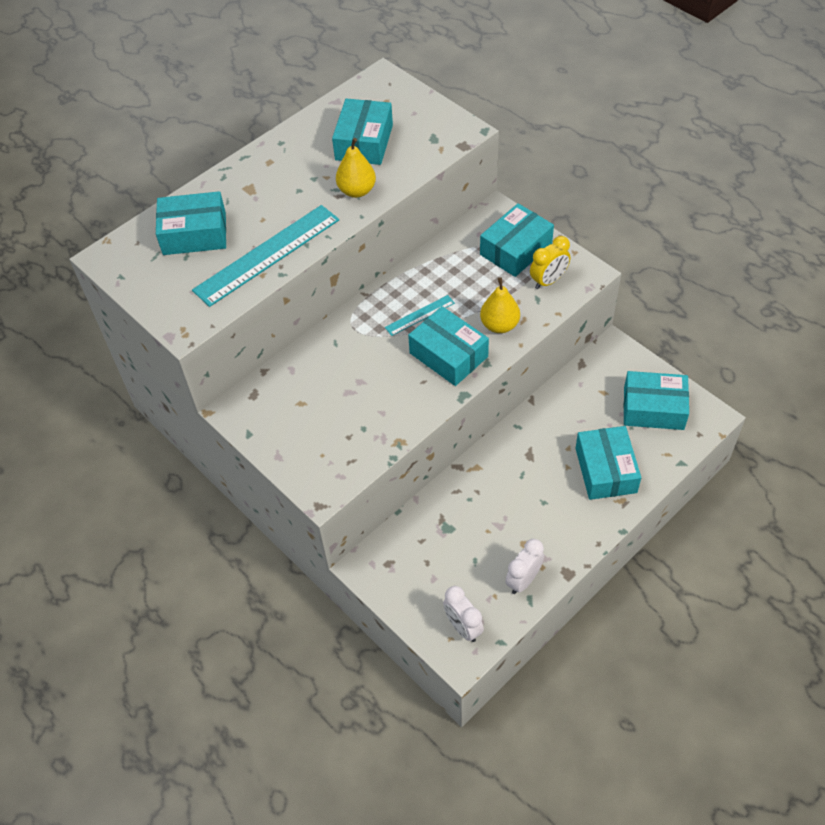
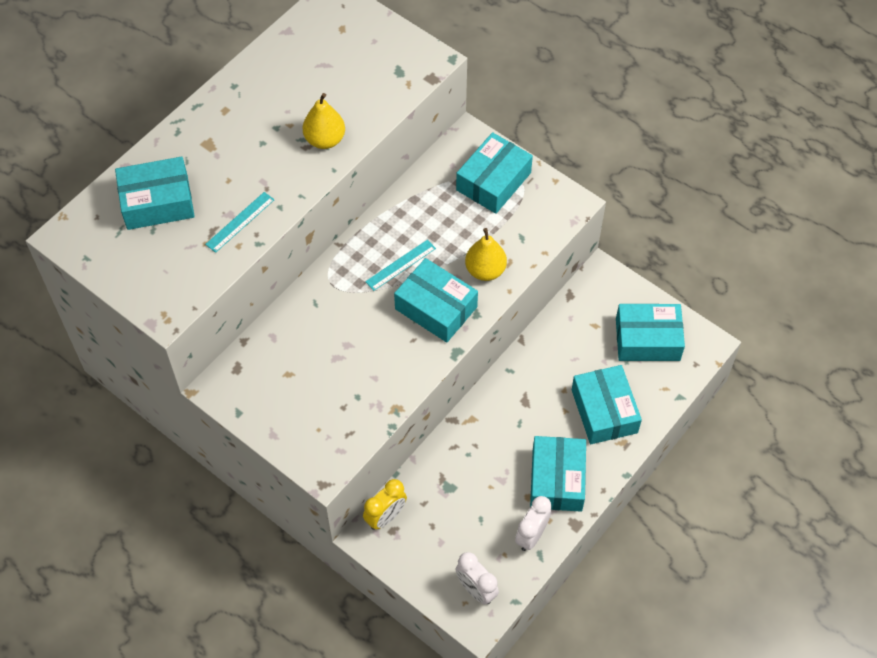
camera: 10 degrees left, 5 degrees up
(267, 255) = (240, 222): turquoise ruler -> turquoise ruler, size x0.48
(364, 142) = (325, 80): turquoise box -> turquoise box (557, 480)
(548, 281) = (531, 216): yellow clock -> yellow clock (385, 517)

